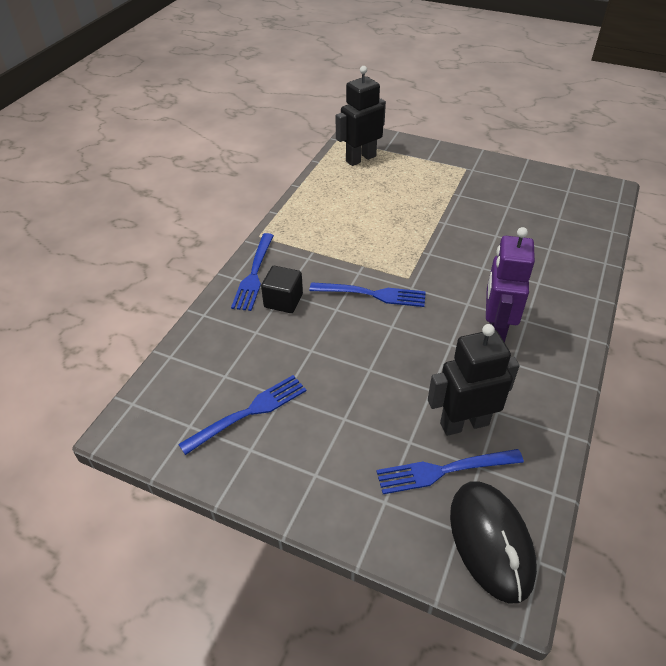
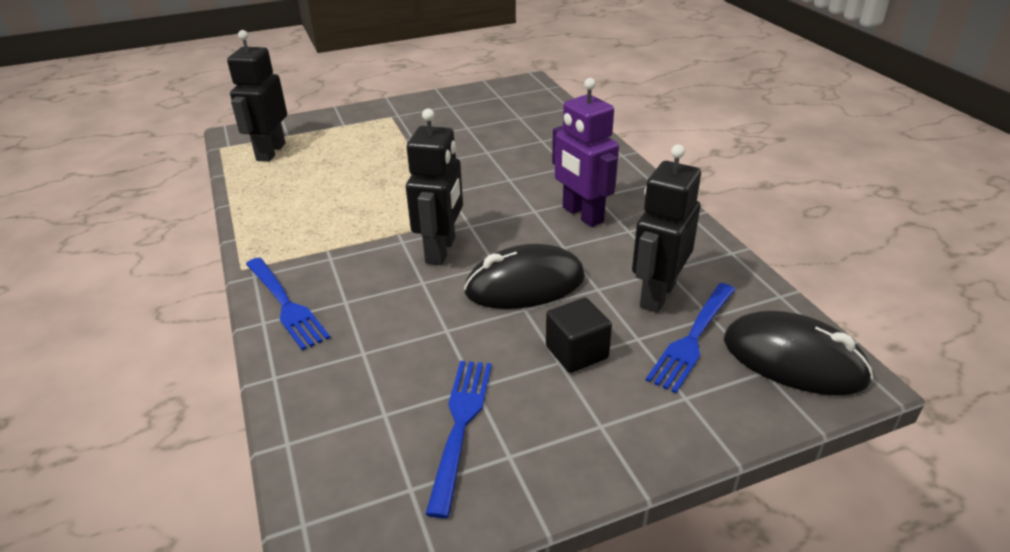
camera: 45 degrees left, 10 degrees down
(283, 301) = (355, 308): black cube -> black cube (577, 352)
(372, 294) = (441, 250): blue fork -> black robot
(390, 353) = (525, 285): none -> black mouse

